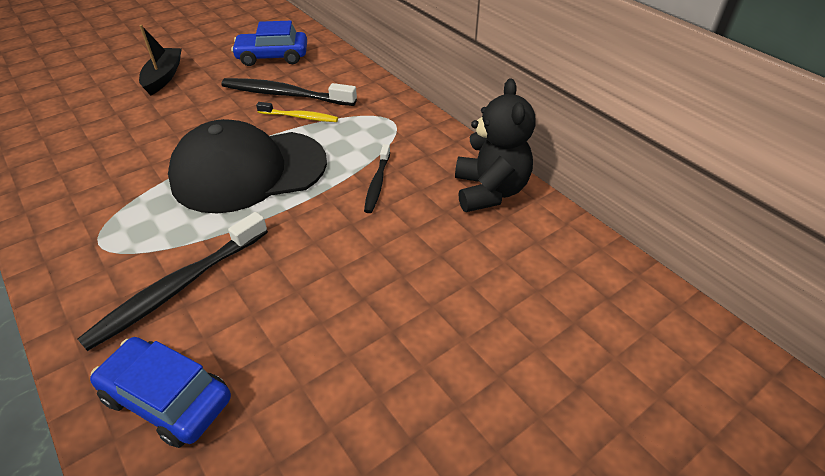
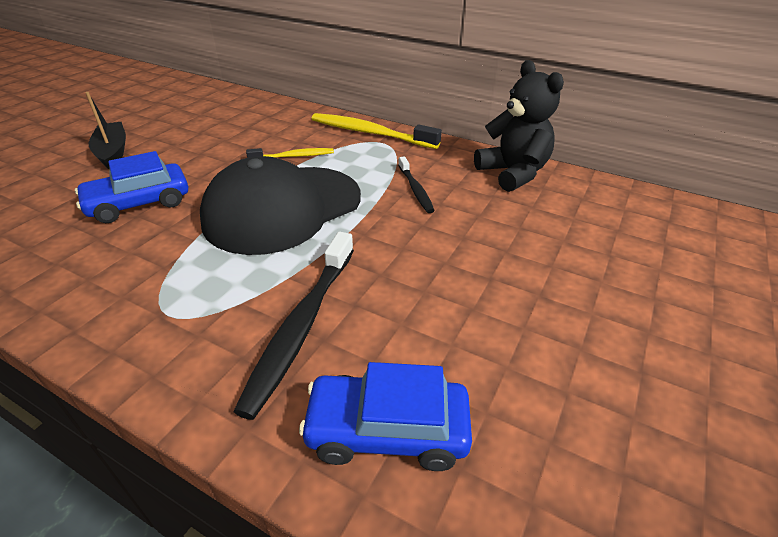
camera: 25 degrees left, 5 degrees down
(272, 57) = (220, 117): blue car -> blue car (139, 203)
(285, 95) = (262, 142): black toothbrush -> none
(389, 107) = (370, 133): none -> yellow toothbrush

